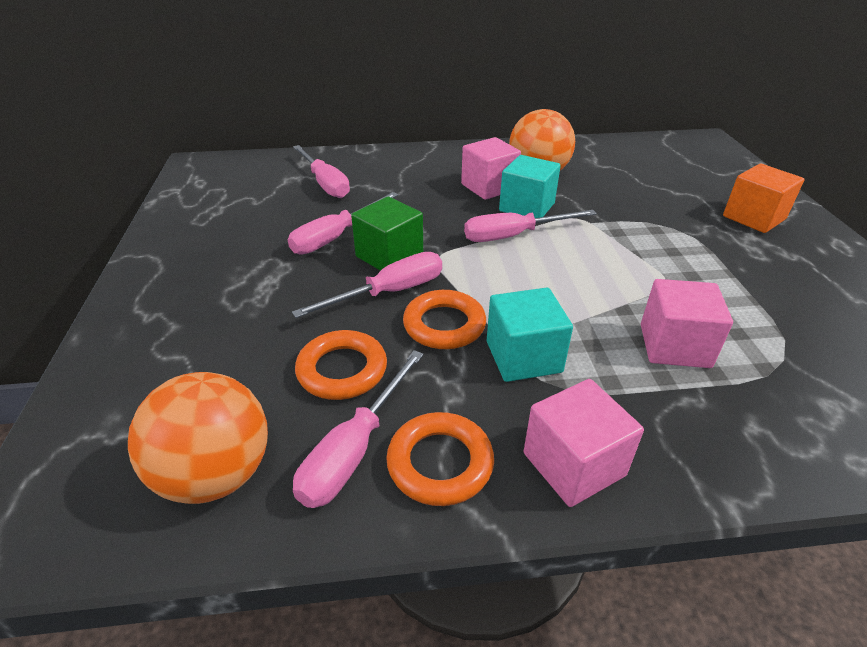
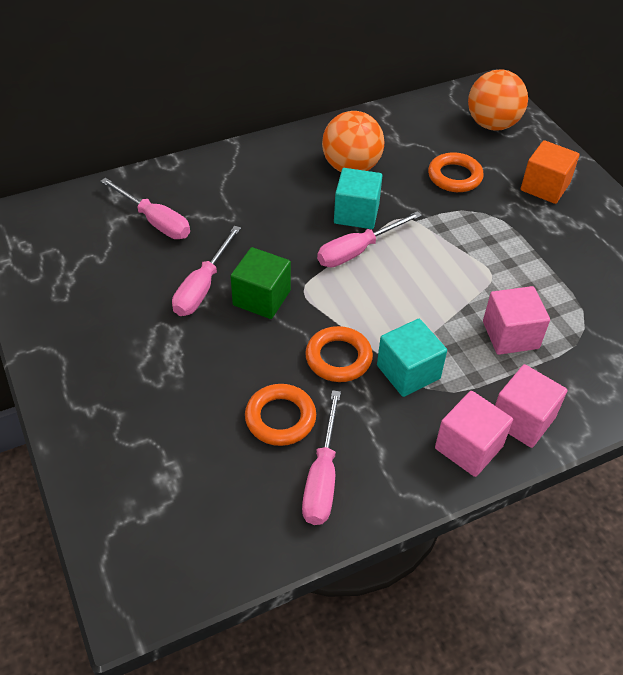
camera: 20 degrees left, 10 degrees up
(216, 474) = (237, 521): orange ball -> orange ball (492, 124)
(389, 292) = (281, 337): pink screwdriver -> none
(440, 463) = (383, 470): orange ring -> orange ring (454, 176)
(488, 187) = (313, 194): pink cube -> pink cube (522, 420)

